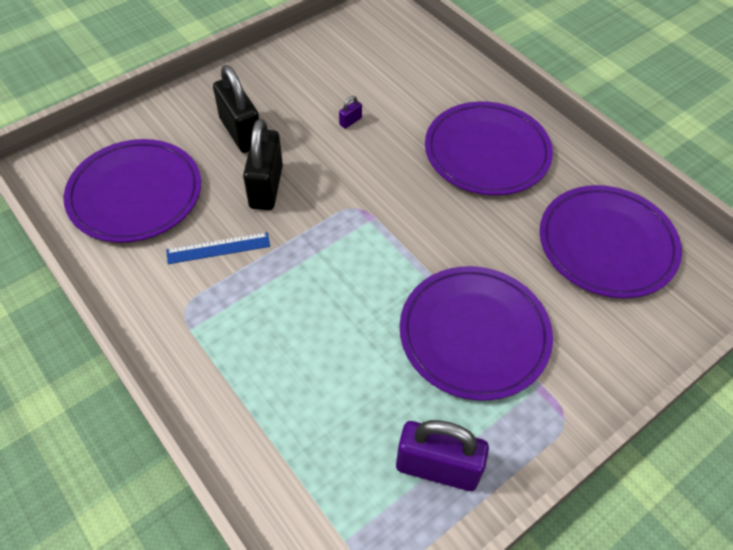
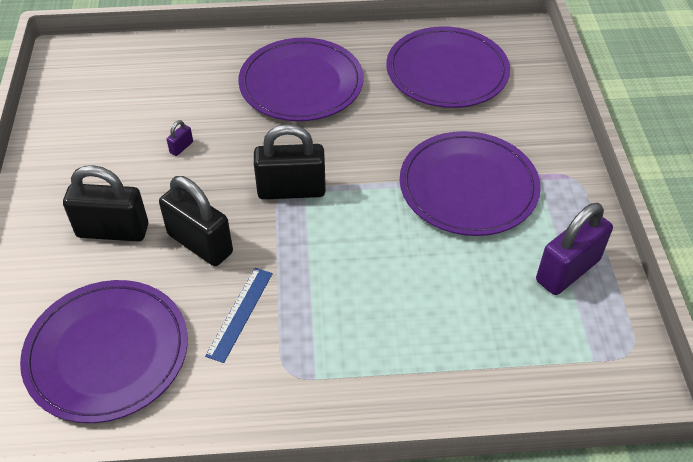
camera: 55 degrees left, 5 degrees down
(350, 121) = (181, 147): purple padlock -> purple padlock turned 45 degrees clockwise
(363, 211) = (291, 190): none -> black padlock

